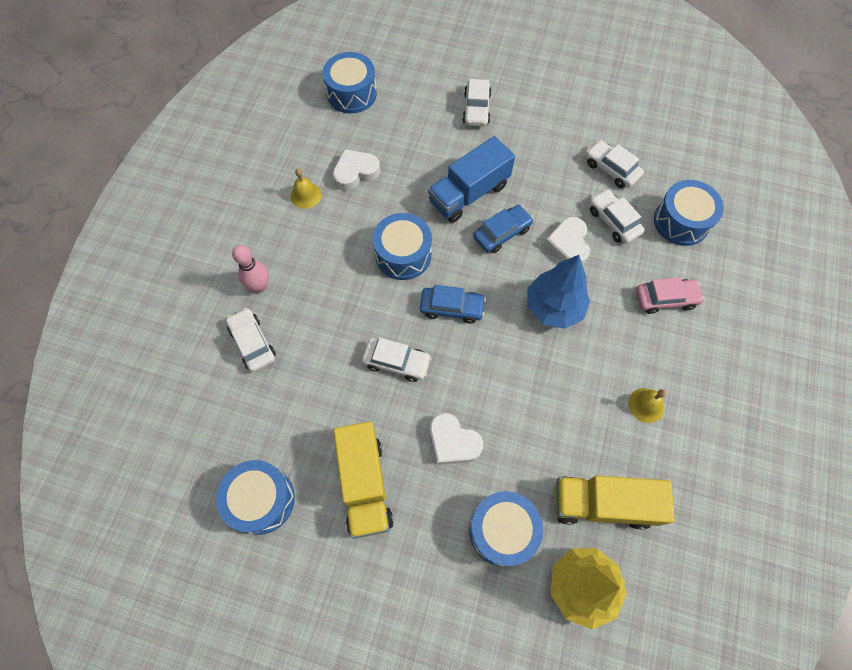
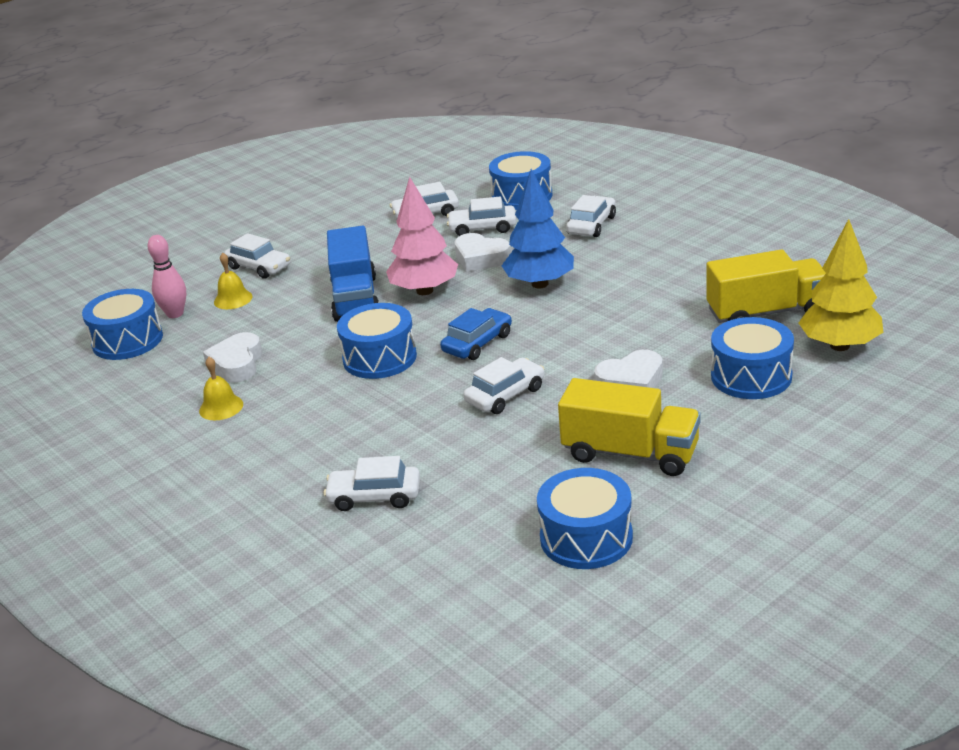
camera: 55 degrees left, 35 degrees down
(259, 286) = (303, 472): pink bowling pin -> pink bowling pin (175, 314)
(502, 233) = (425, 291): blue car -> pink tree
(602, 504) = (766, 312): yellow truck -> yellow truck turned 135 degrees counterclockwise
(646, 405) = (688, 263): yellow bell -> yellow bell (233, 299)
(665, 299) = (591, 225): pink car -> white car

